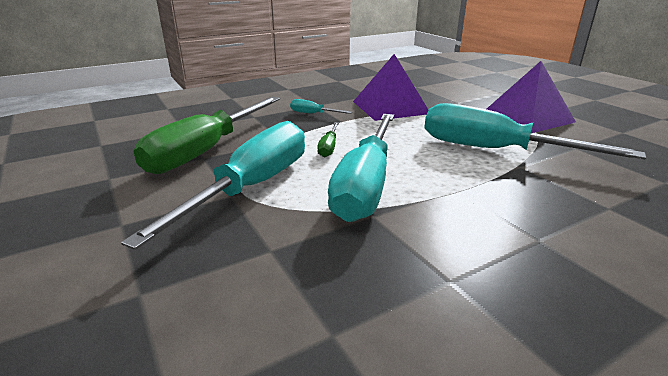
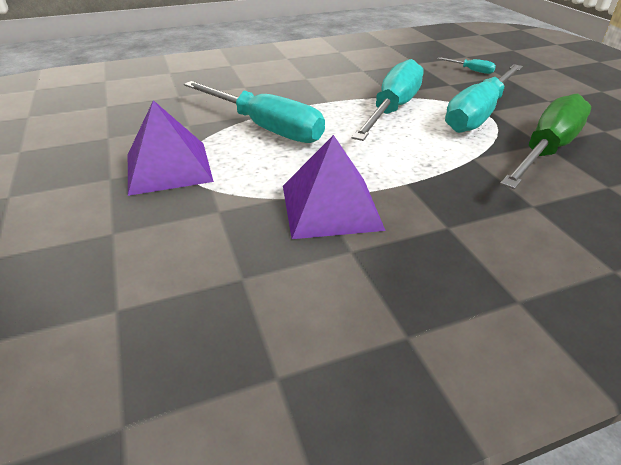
camera: 170 degrees left, 10 degrees up
(313, 114) = (447, 201): turquoise screwdriver -> turquoise screwdriver (471, 70)
(329, 147) = (421, 143): green screwdriver -> none

